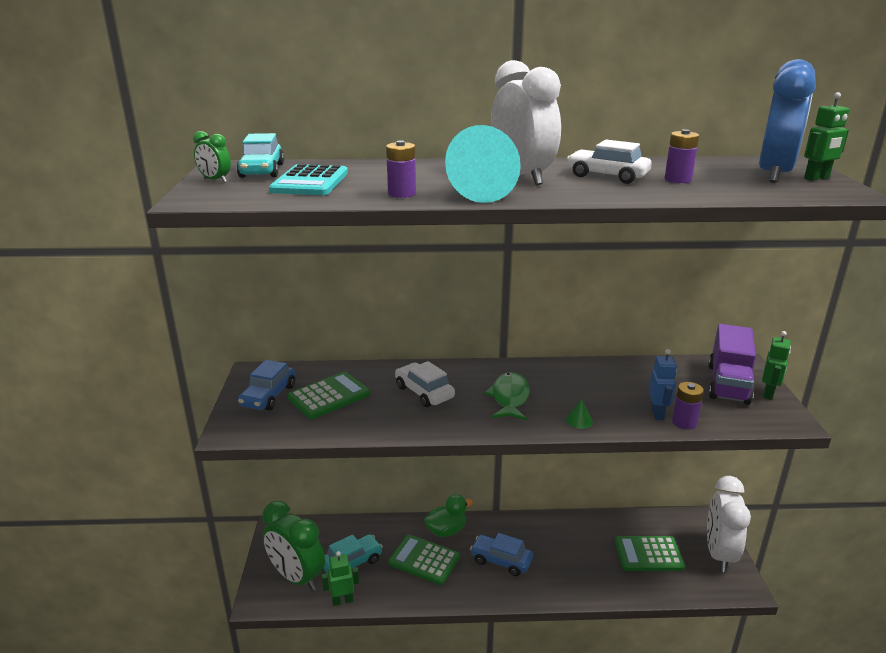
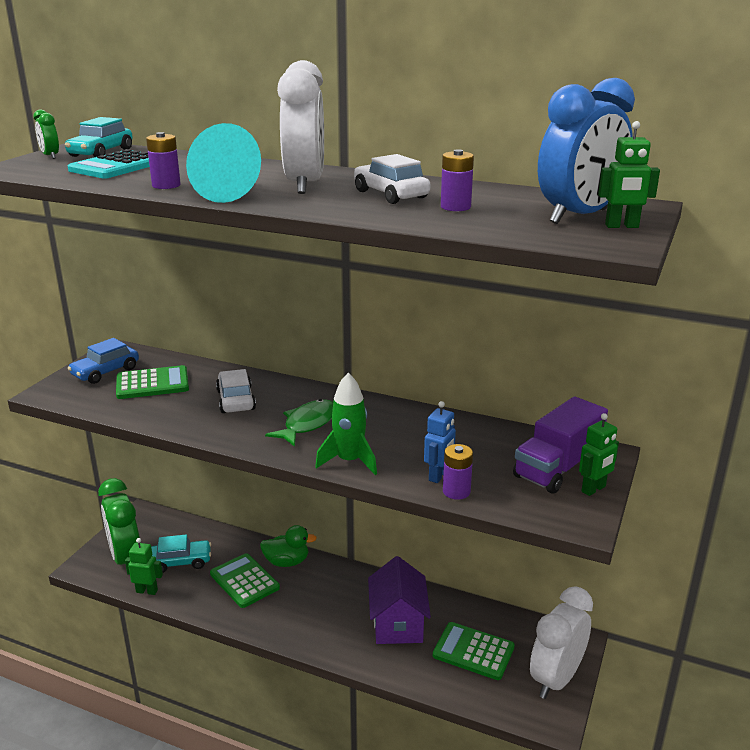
camera: 25 degrees right, 0 degrees up
(501, 560) = (315, 605): blue car -> none
(577, 552) = (398, 624): none -> purple house
(579, 420) = (349, 461): green cone -> green rocket

